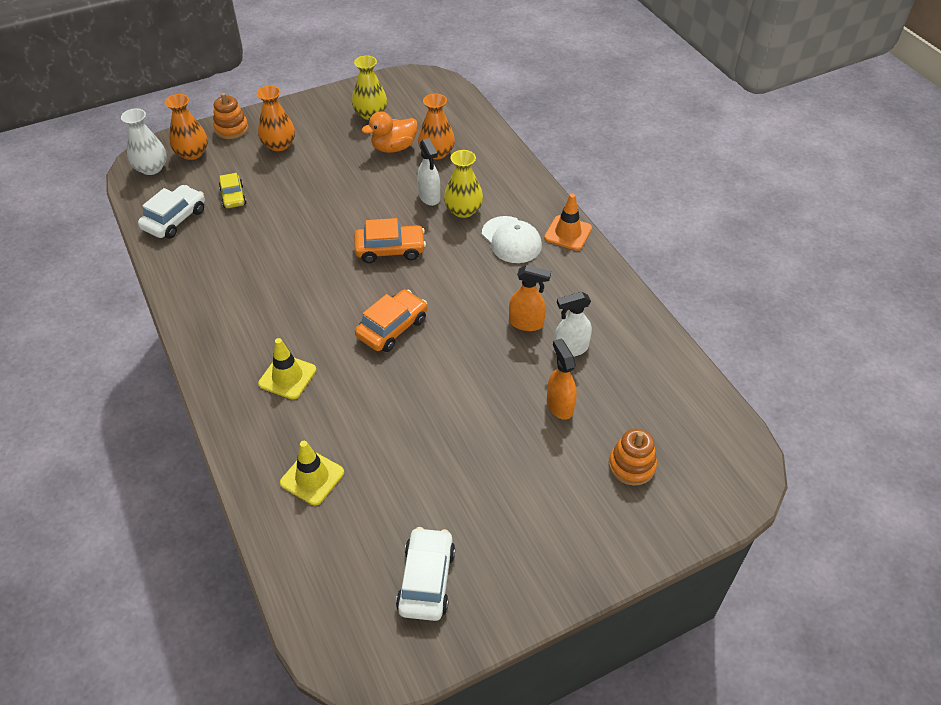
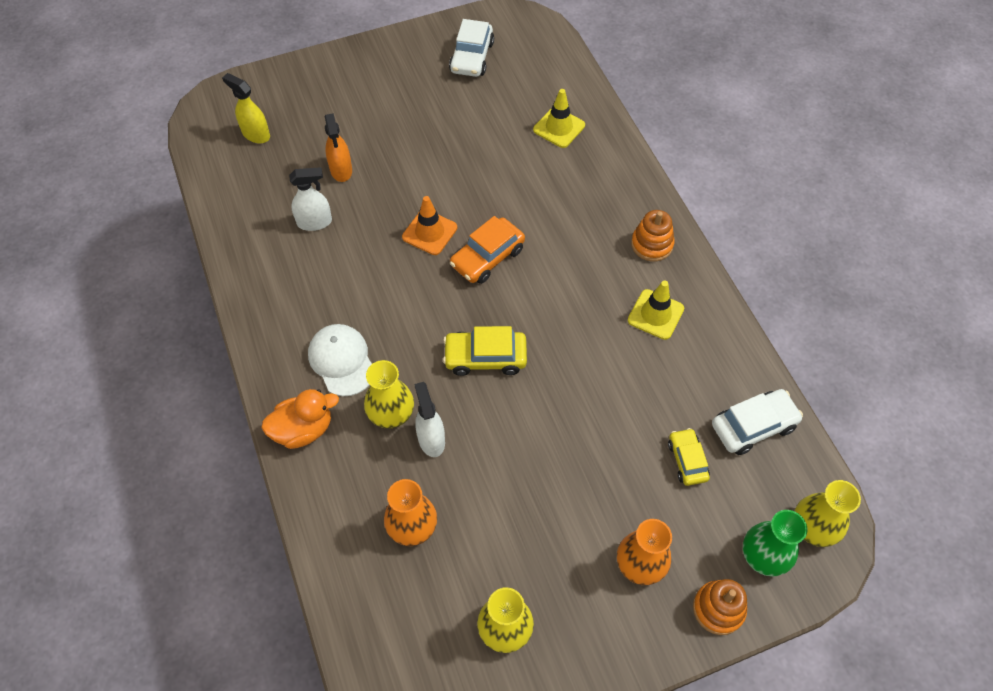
camera: 175 degrees left, 10 degrees up
(151, 168) = (814, 527): white vase -> yellow vase
(175, 219) = (753, 426): white car -> white car turned 150 degrees counterclockwise
(192, 153) = (764, 555): orange vase -> green vase
(287, 377) = (588, 213): yellow traffic cone -> yellow traffic cone (655, 314)
(390, 249) = (485, 357): orange car -> yellow car
(394, 148) = (472, 543): orange duck -> orange duck (303, 429)
(526, 323) = (351, 252): orange spray bottle -> none
(568, 233) = (272, 366): orange traffic cone -> orange traffic cone (429, 232)
(631, 465) = (296, 119): orange stacking toy -> orange stacking toy (652, 244)
(671, 442) = (256, 134): none -> yellow spray bottle

